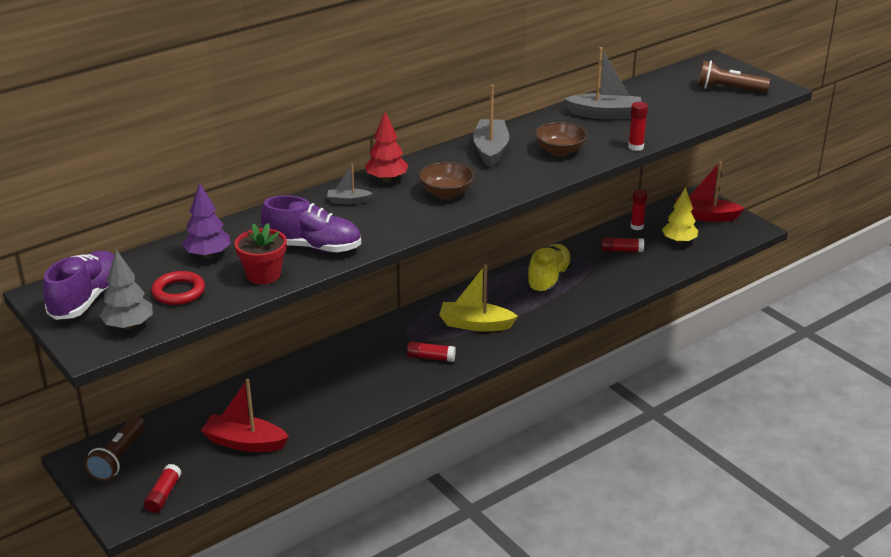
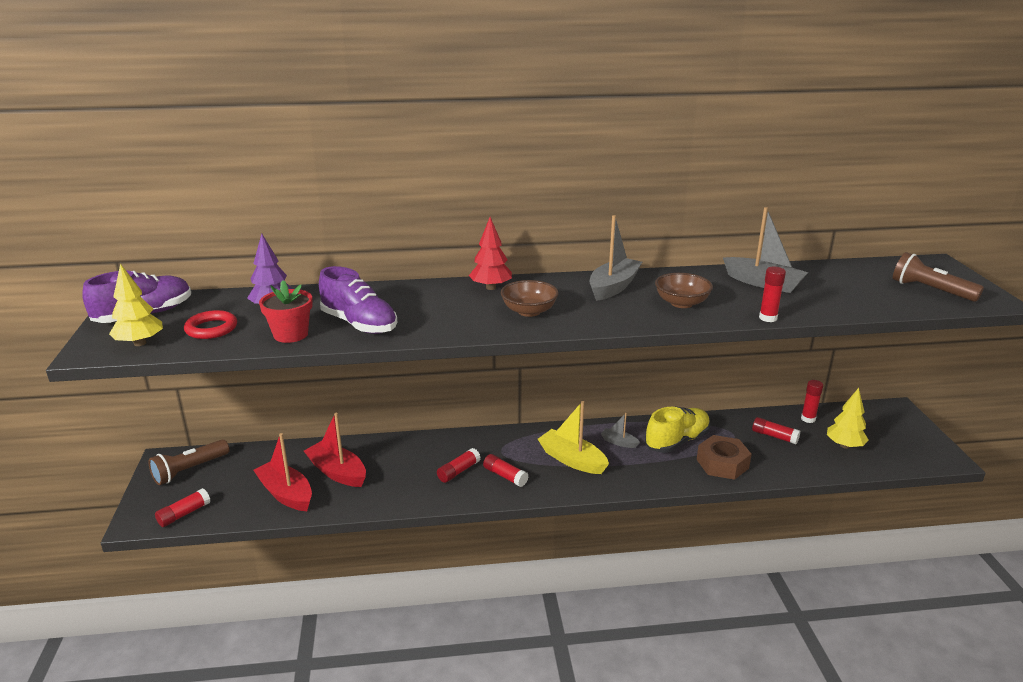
camera: 30 degrees right, 5 degrees down
(129, 326) = (140, 343): grey tree -> yellow tree
(348, 201) = (436, 296): grey boat -> grey boat (619, 442)
(386, 368) = (458, 471): none -> red glue stick
(599, 287) = (722, 464): none -> brown nut
(705, 216) = (893, 430): red boat -> red boat (337, 472)

